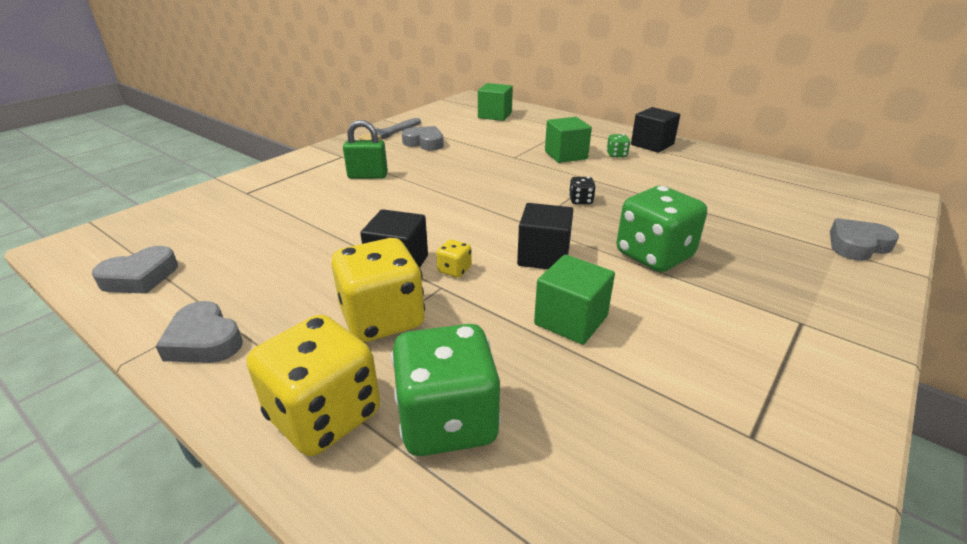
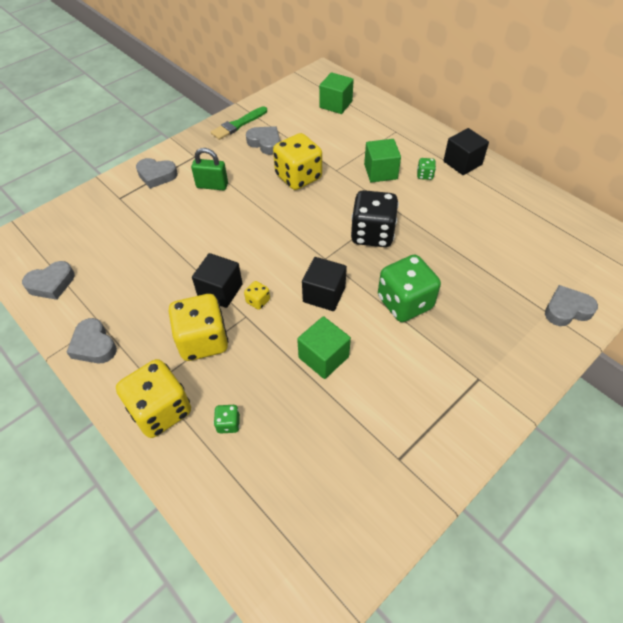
camera: 10 degrees right, 20 degrees up
(295, 172) = (156, 175): none -> grey heart
(389, 132) = (238, 124): grey brush -> green brush
(447, 421) = (228, 424): green dice -> green dice, size x0.43
(472, 164) = (298, 177): none -> yellow dice
(580, 201) = (372, 234): black dice -> black dice, size x2.32

